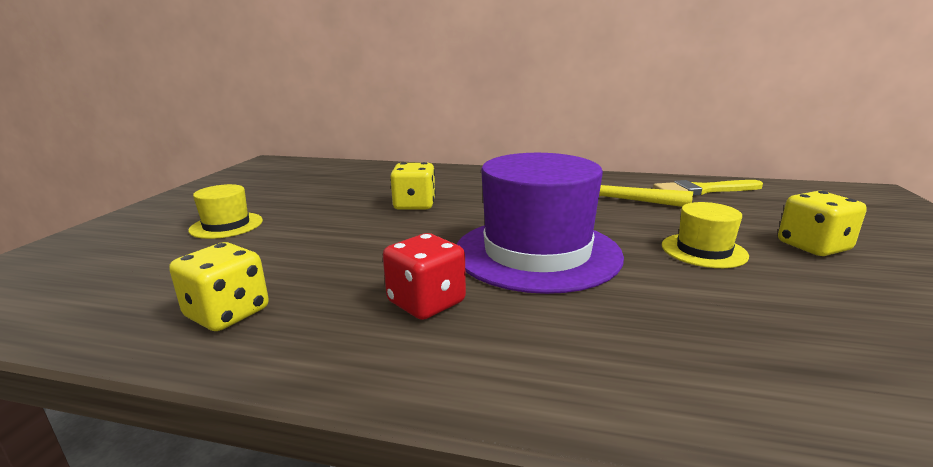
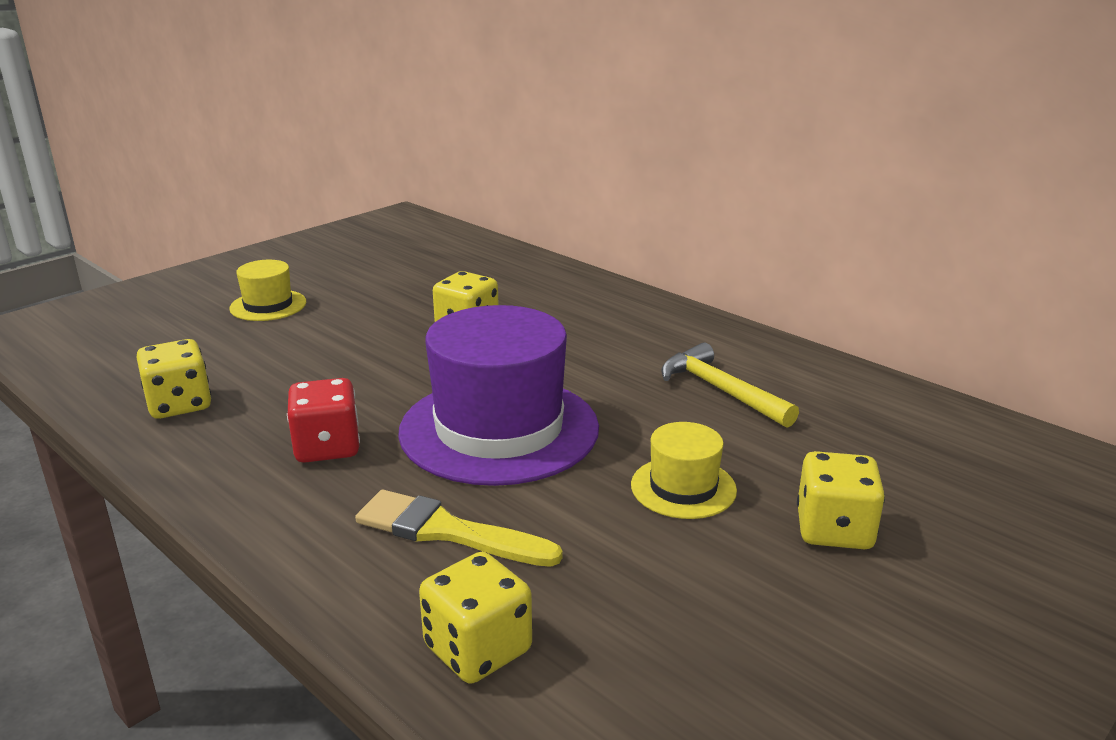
camera: 30 degrees right, 5 degrees up
(702, 190) = (865, 406): yellow brush -> yellow brush (447, 531)
(807, 407) = (478, 649): none -> yellow dice

